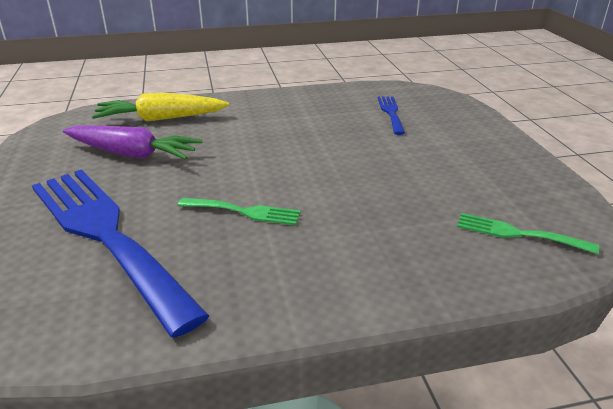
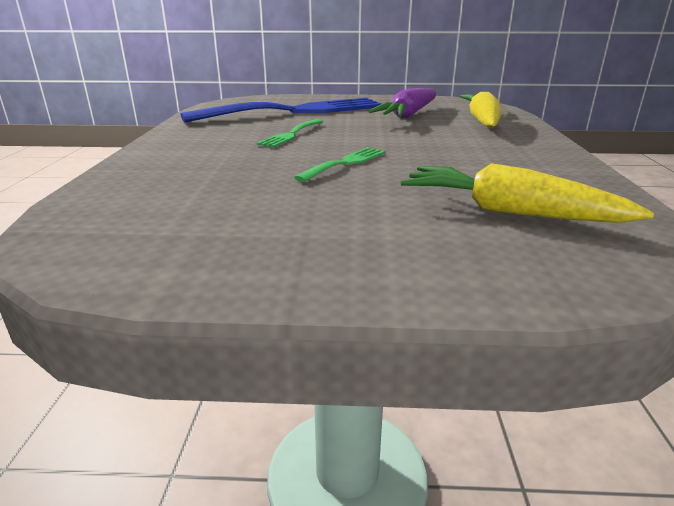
camera: 105 degrees right, 5 degrees down
(391, 113) = (508, 212): blue fork -> yellow carrot
(517, 233) = (129, 216): green fork -> green fork (345, 163)

